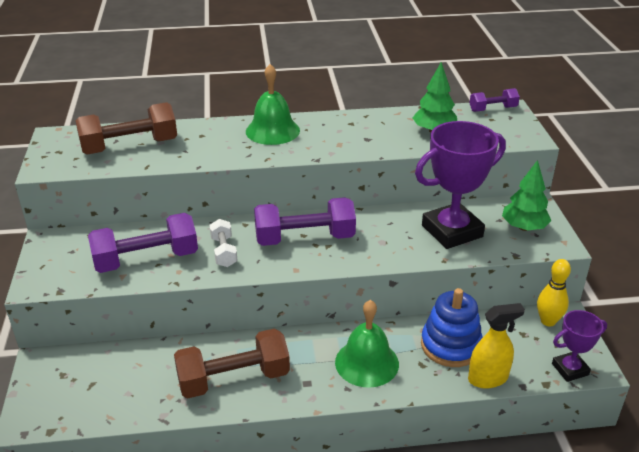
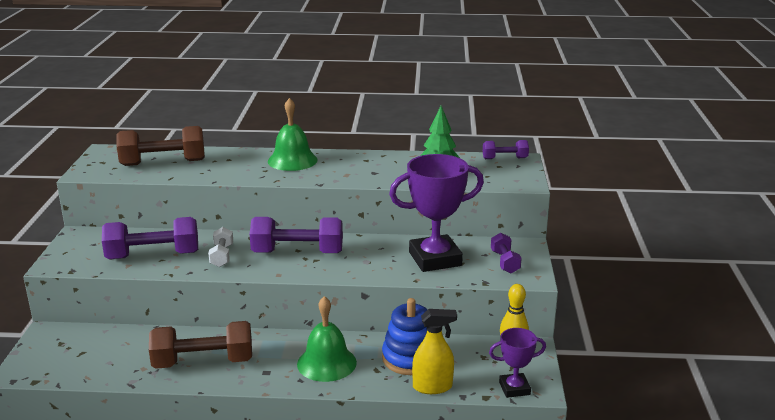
camera: 10 degrees right, 10 degrees down
(524, 227) = (505, 262): green tree -> purple dumbbell

